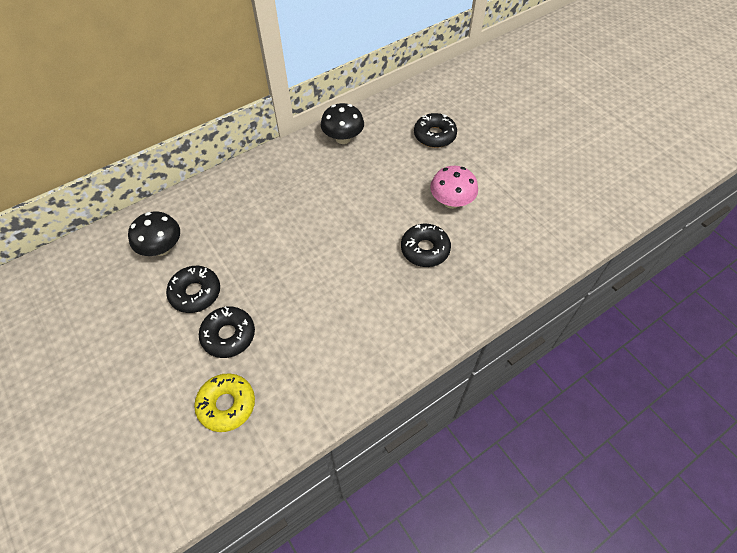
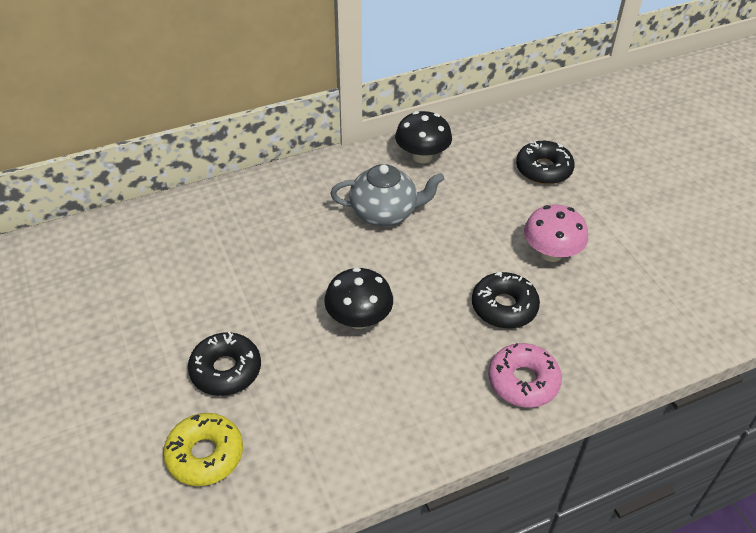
camera: 10 degrees right, 10 degrees down
(162, 248) = (166, 252): black mushroom -> black mushroom (359, 319)
(195, 293) = (195, 312): black donut -> none
(323, 188) = (385, 213): none -> grey teapot
(448, 305) = (523, 381): none -> pink donut

